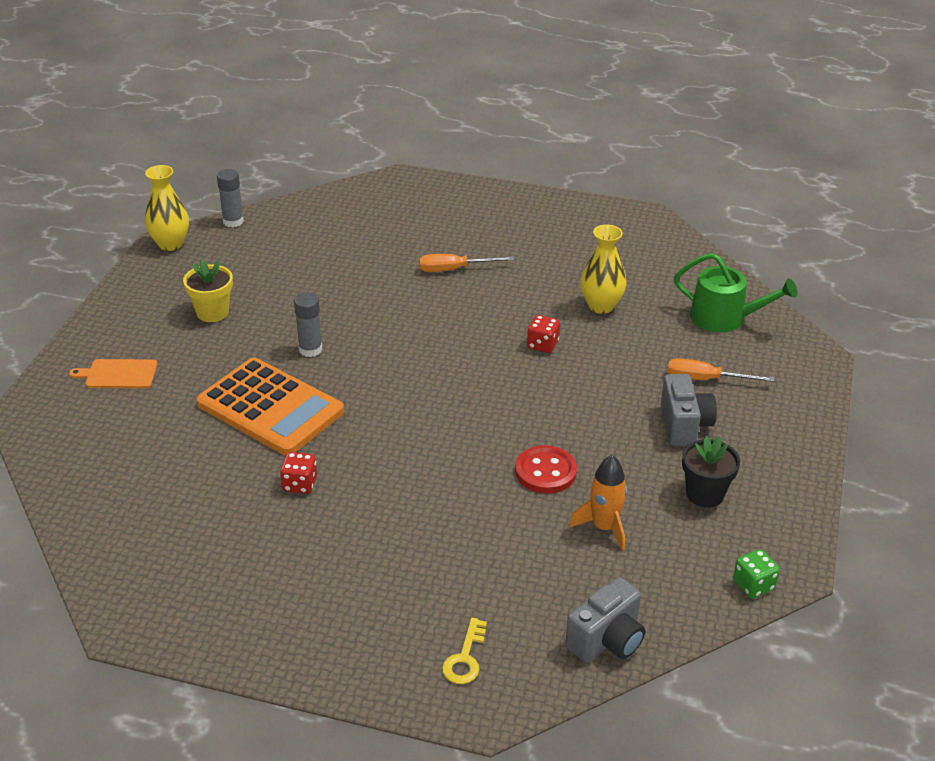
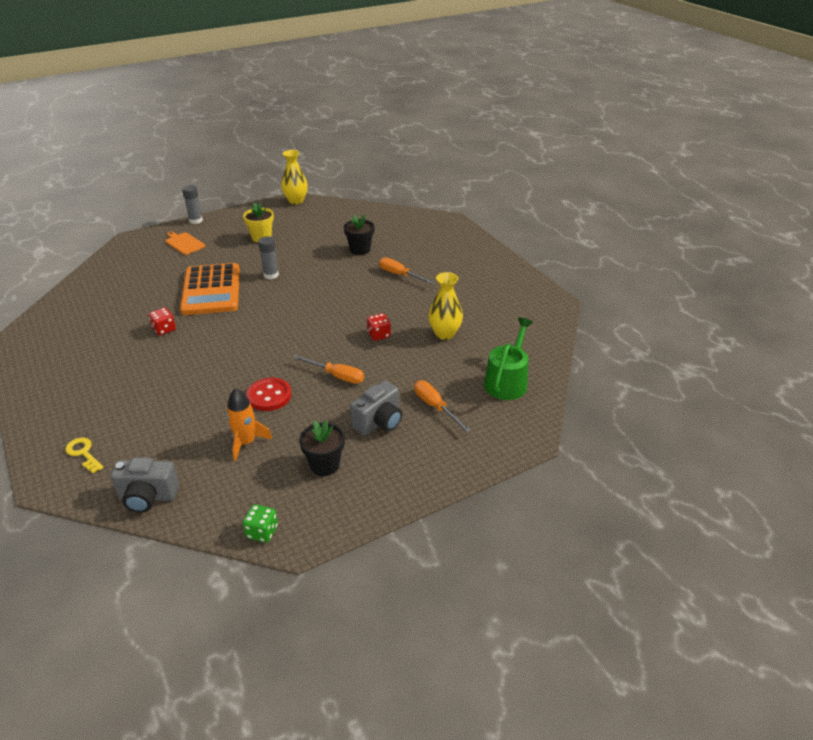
camera: 45 degrees right, 0 degrees up
(233, 221) = (338, 204): grey glue stick -> grey glue stick (196, 220)
(361, 264) = (360, 250): none -> black flower pot
(465, 658) = (83, 453): yellow key -> yellow key turned 75 degrees clockwise
(574, 410) = (337, 376): none -> orange screwdriver
(724, 318) = (507, 381): green watering can -> green watering can turned 135 degrees counterclockwise

